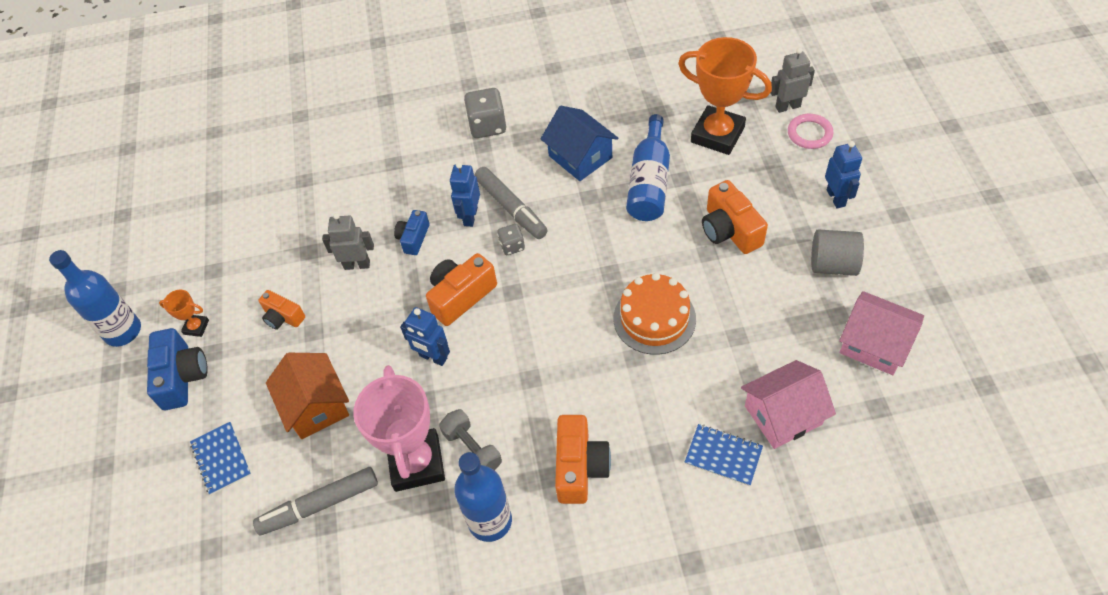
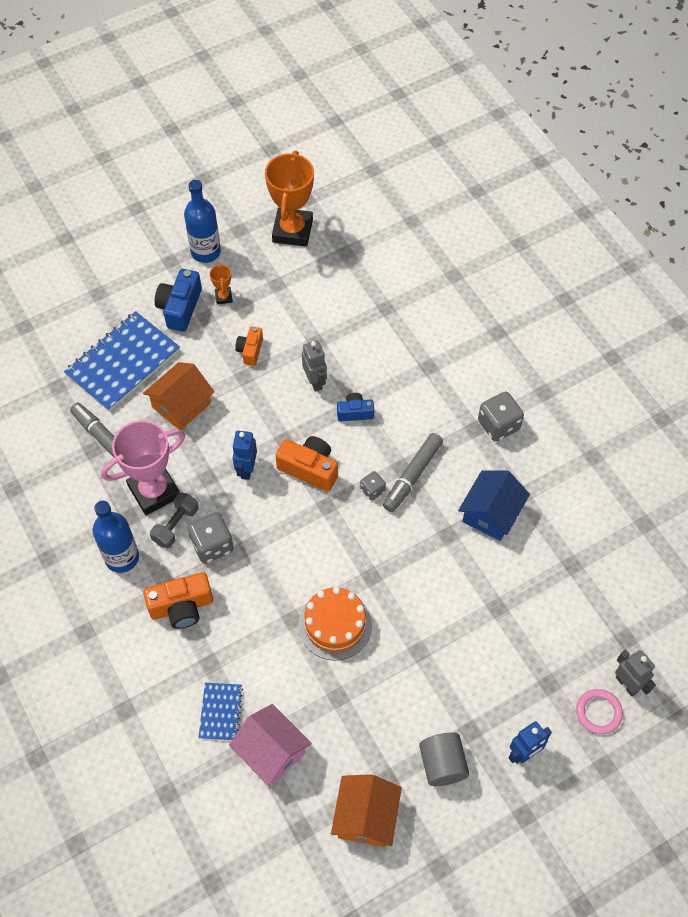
camera: 65 degrees right, 5 degrees up
(182, 377) = (180, 308): blue camera -> blue camera turned 135 degrees clockwise
(221, 459) = (123, 363): blue notebook -> blue notebook, size x2.00
(470, 216) = (392, 447): blue robot -> none
(514, 416) = (212, 545): none -> grey dice
(649, 182) = (482, 581): blue bottle -> none
(717, 135) = (564, 626): orange trophy -> orange trophy (292, 231)
(729, 230) = (451, 664): orange camera -> none
(875, 344) = (366, 817): pink house -> orange house

